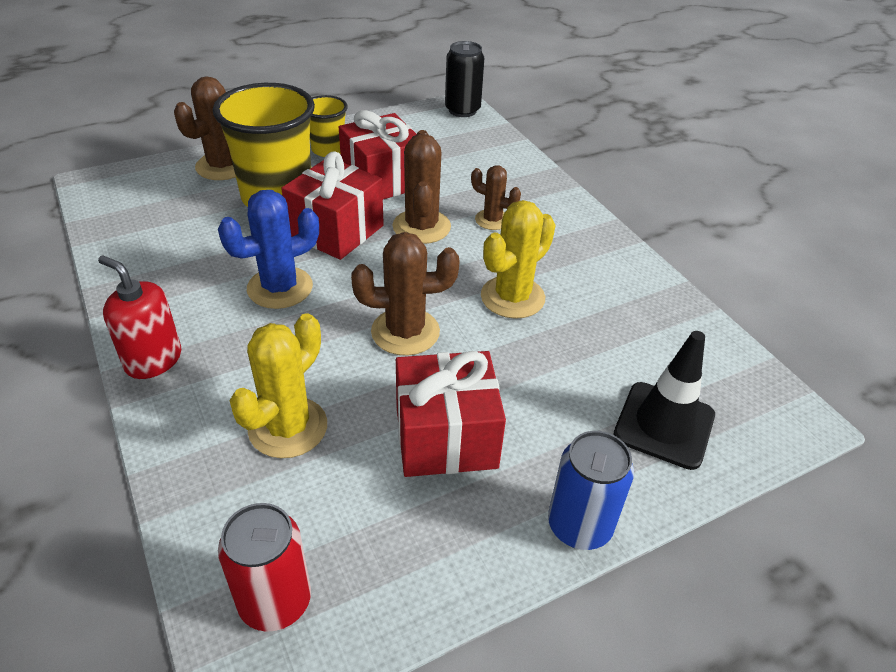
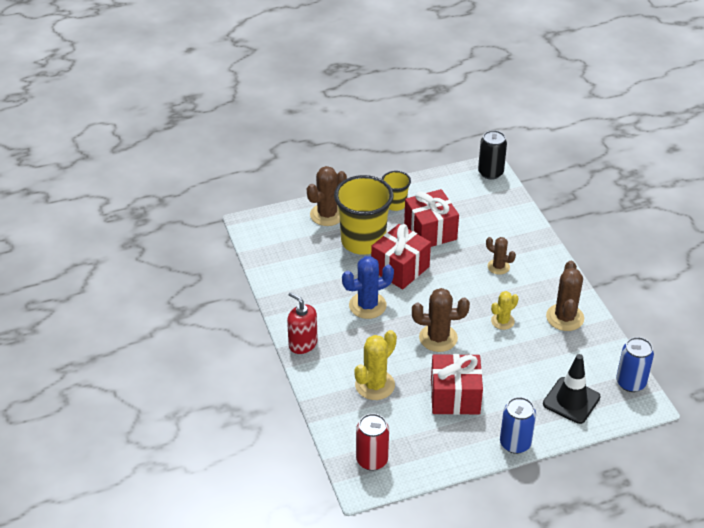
camera: 10 degrees right, 0 degrees up
(421, 227) = (453, 269): brown cactus -> brown cactus (565, 317)
(512, 297) = (502, 321): yellow cactus -> yellow cactus, size x0.62
(756, 383) = (630, 383): none -> blue can

